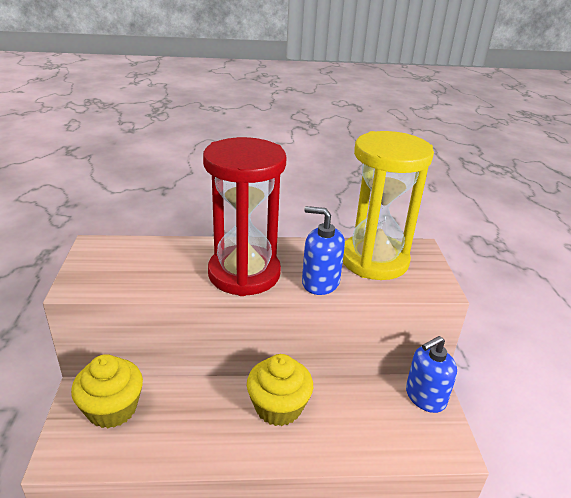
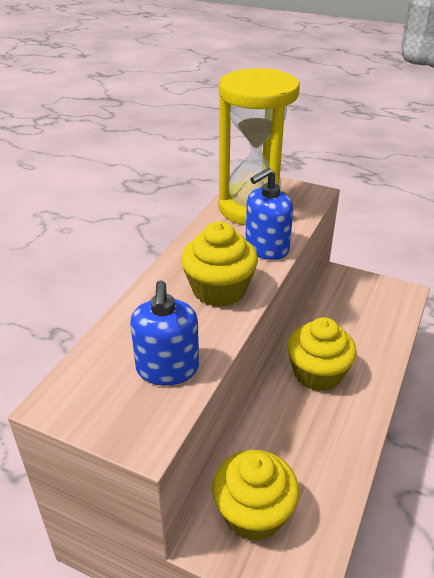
camera: 60 degrees left, 5 degrees up
(244, 274) = (219, 290): red hourglass -> yellow cupcake
(425, 397) = (348, 283): blue soap dispenser -> blue soap dispenser (167, 369)

